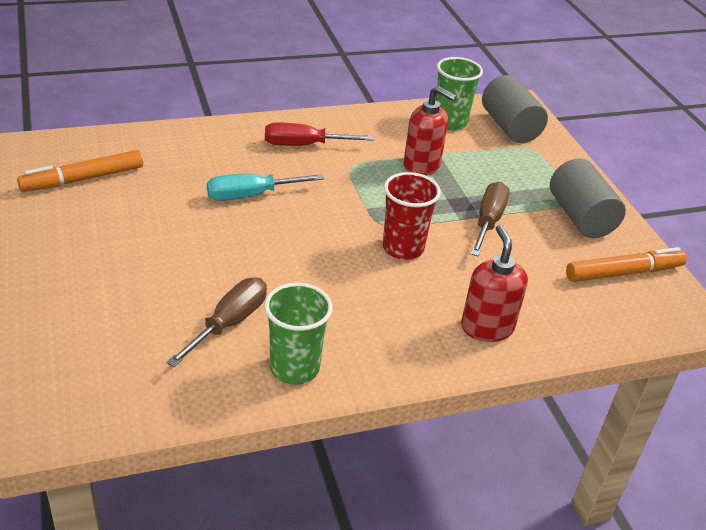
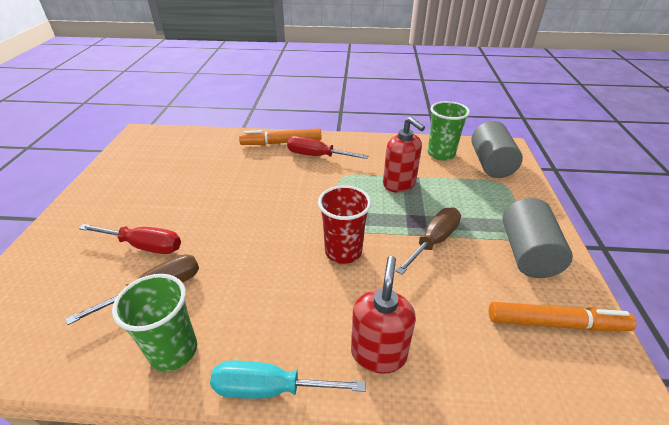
camera: 25 degrees right, 0 degrees up
(83, 179) = (153, 158): orange marker -> orange marker (281, 143)
(173, 284) = (144, 246): none -> red screwdriver
(250, 195) = (252, 186): turquoise screwdriver -> turquoise screwdriver (270, 389)

